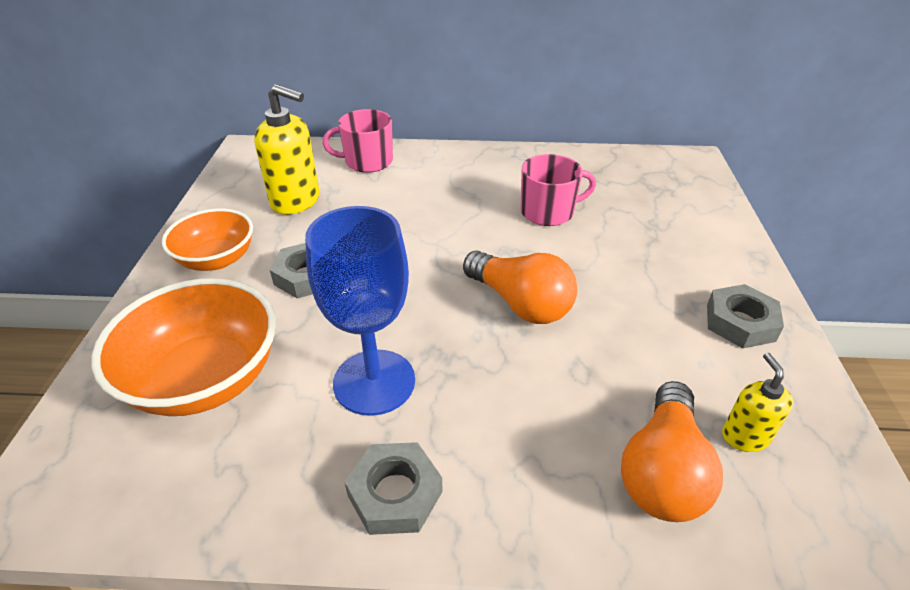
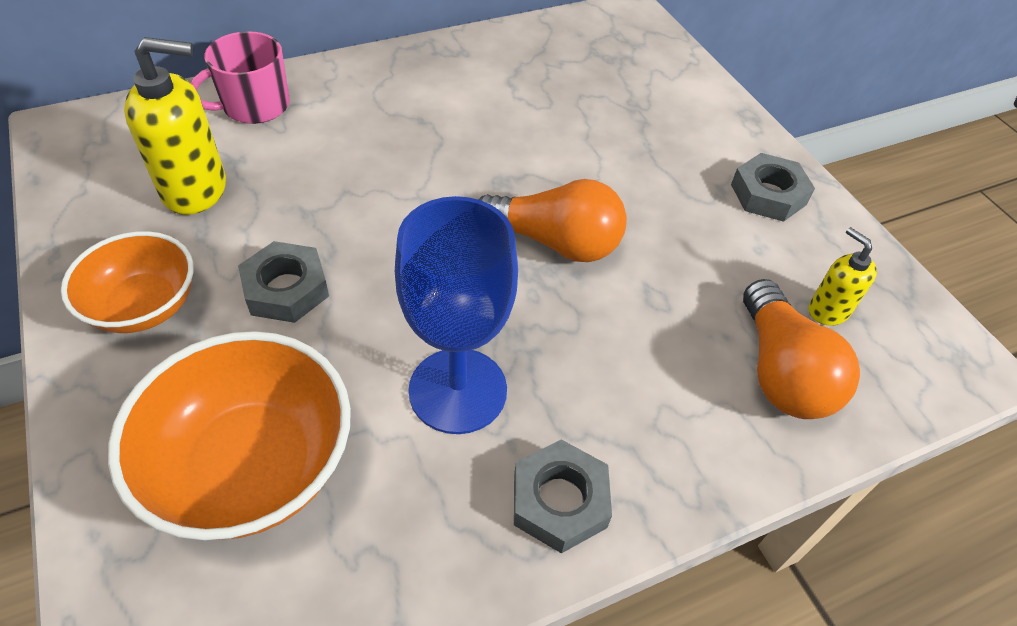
camera: 30 degrees left, 10 degrees up
(548, 212) = (518, 119): pink mug -> none

